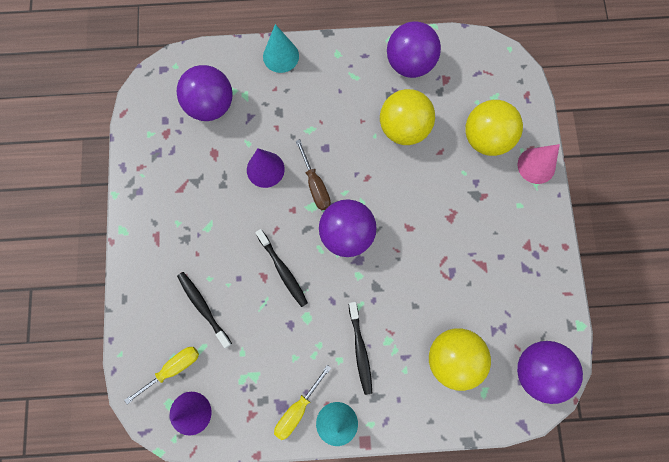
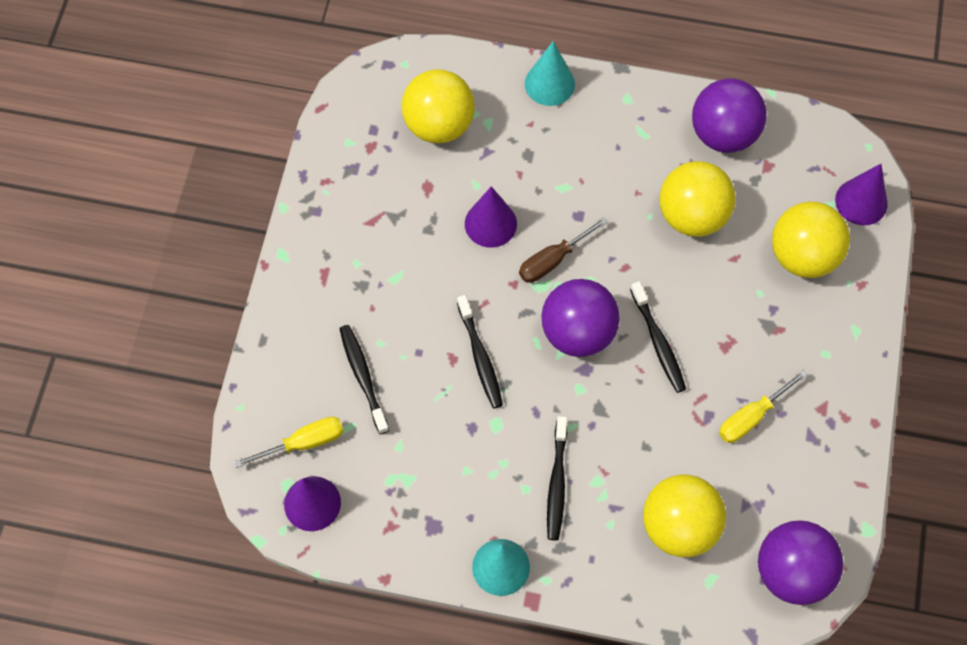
camera: 15 degrees right, 10 degrees down
(210, 105) = (439, 125): purple ball -> yellow ball
(297, 410) = (453, 536): yellow screwdriver -> yellow screwdriver (751, 417)
(315, 185) = (552, 260): brown screwdriver -> brown screwdriver turned 60 degrees clockwise
(404, 227) = (658, 342): none -> black toothbrush
(515, 89) = (861, 201): none -> purple cone
(536, 165) = (863, 308): pink cone -> none

